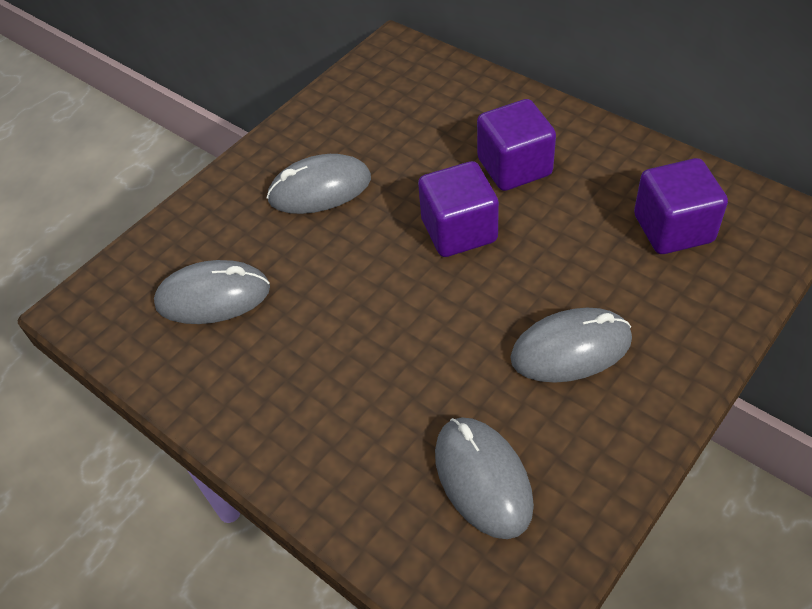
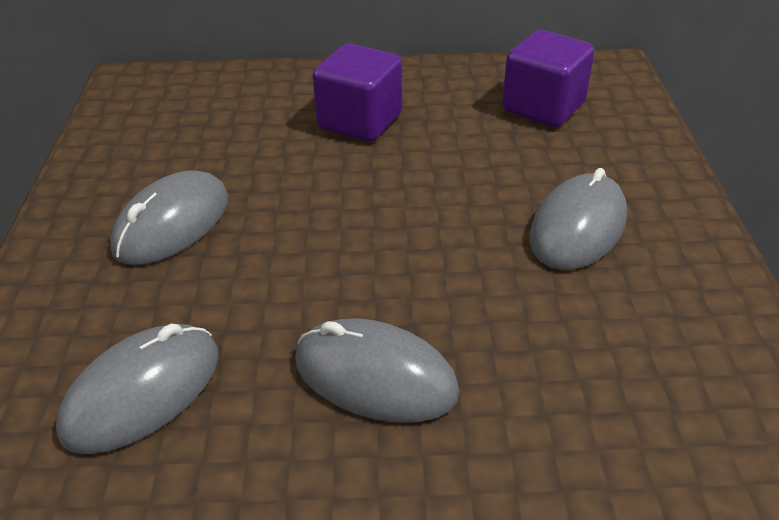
camera: 45 degrees left, 10 degrees down
(459, 231) = (366, 190): purple cube -> none
(483, 478) = (642, 377): grey mouse -> grey mouse (375, 376)

